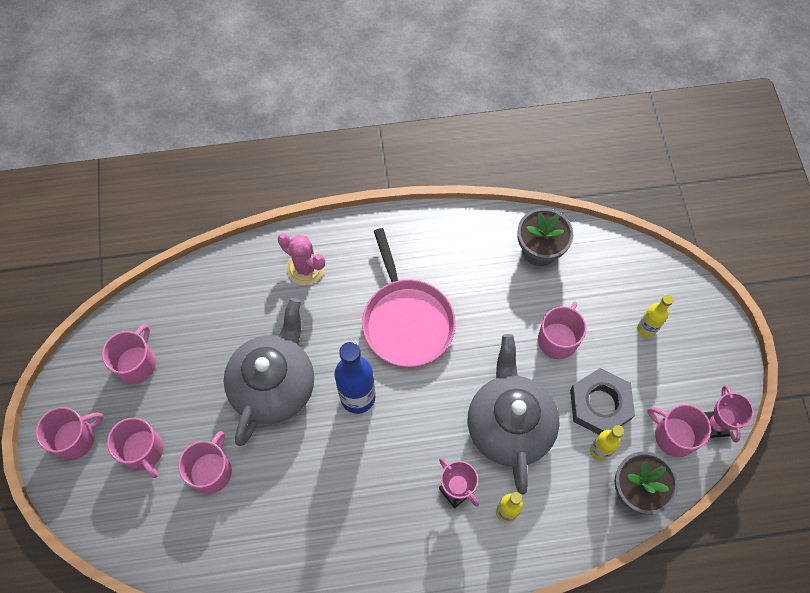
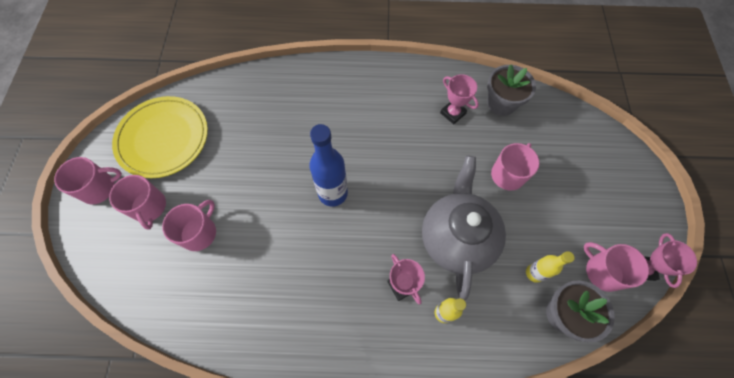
camera: 10 degrees right, 0 degrees up
(136, 363) = (163, 139): pink mug -> yellow plate
(274, 385) = (267, 173): grey teapot -> none
(305, 268) = (312, 89): pink cactus -> none
(406, 321) = (384, 140): pink pan -> none
(483, 272) = (453, 113): none -> pink trophy
(600, 405) = (538, 234): grey nut -> none
(646, 329) = (585, 178): yellow bottle -> none

